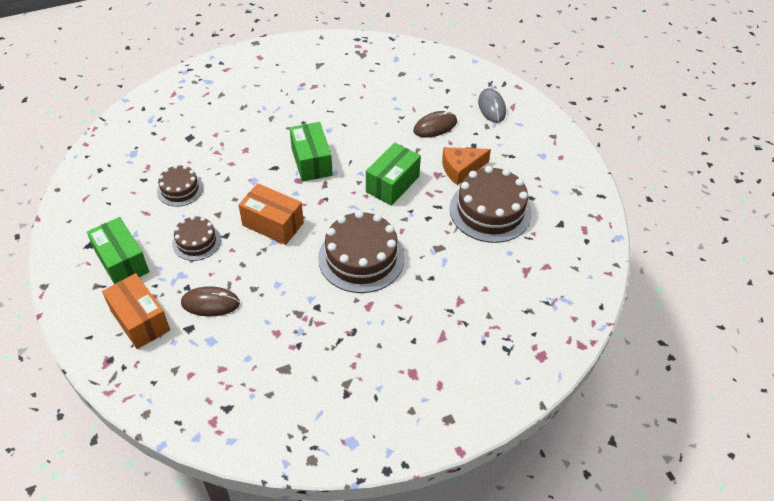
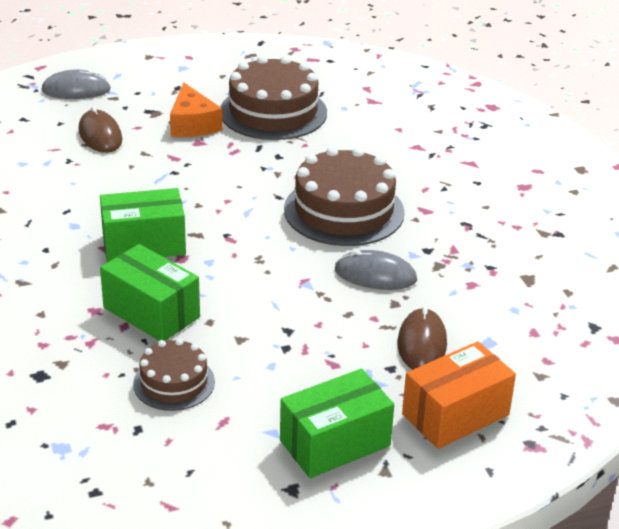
camera: 85 degrees left, 15 degrees down
(196, 241) = (298, 360): brown cake -> none
(273, 224) = (271, 284): orange box -> none
(284, 277) = (375, 275): none -> grey mouse
(392, 184) = (209, 177): green box -> green box (151, 312)

